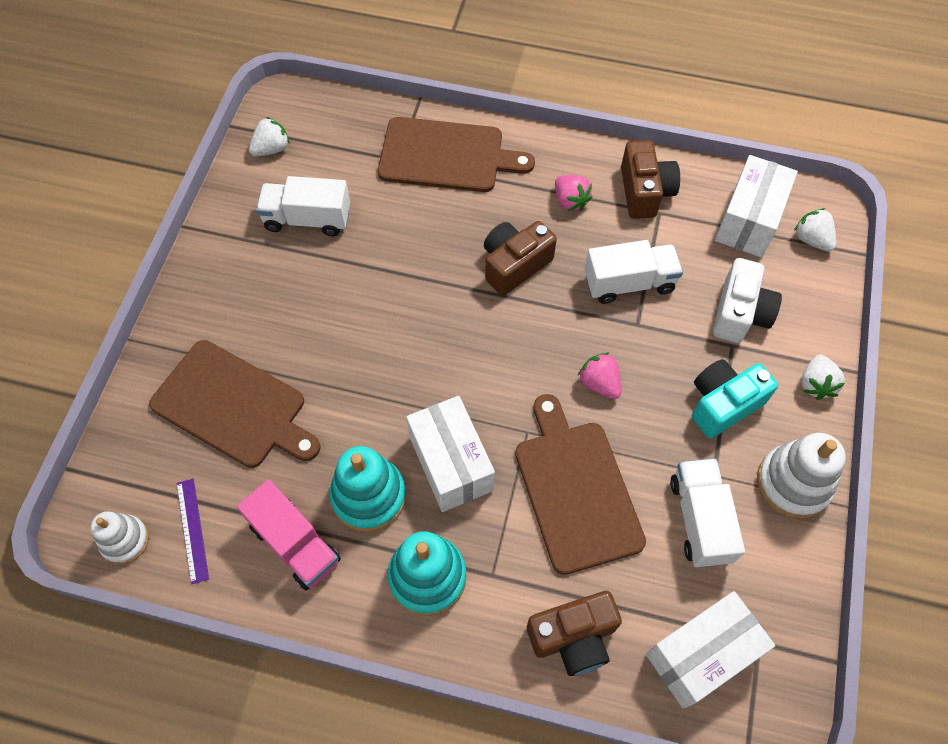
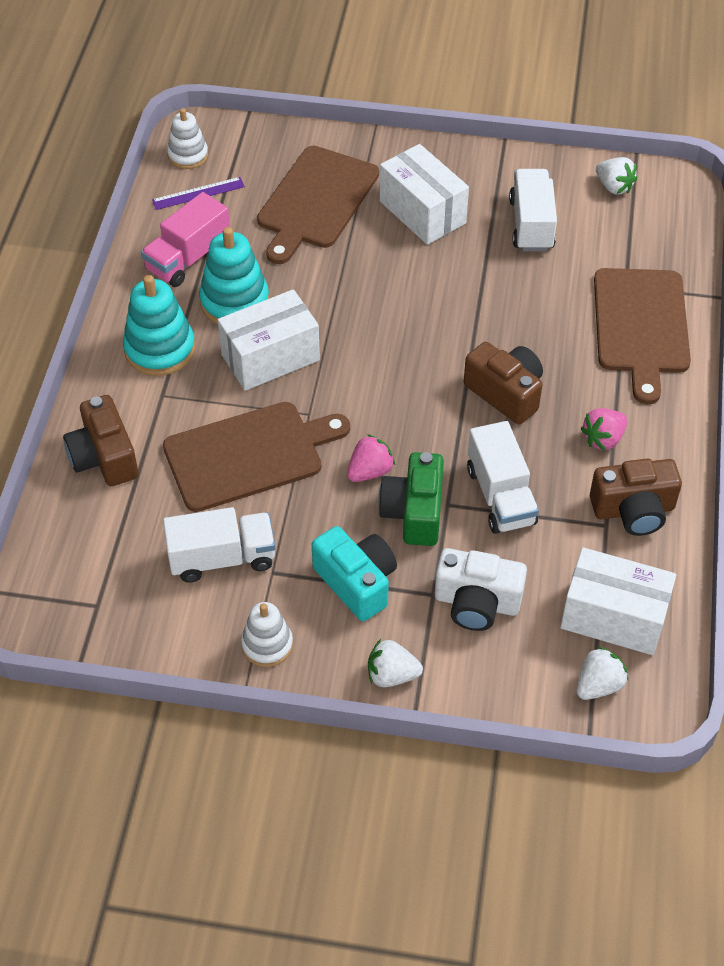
camera: 85 degrees right, 10 degrees down
(646, 351) = (414, 512): none -> green camera
(701, 655) = (86, 557): white box -> white box (422, 212)
(793, 483) = (267, 645): white stacking toy -> white stacking toy, size x0.63

